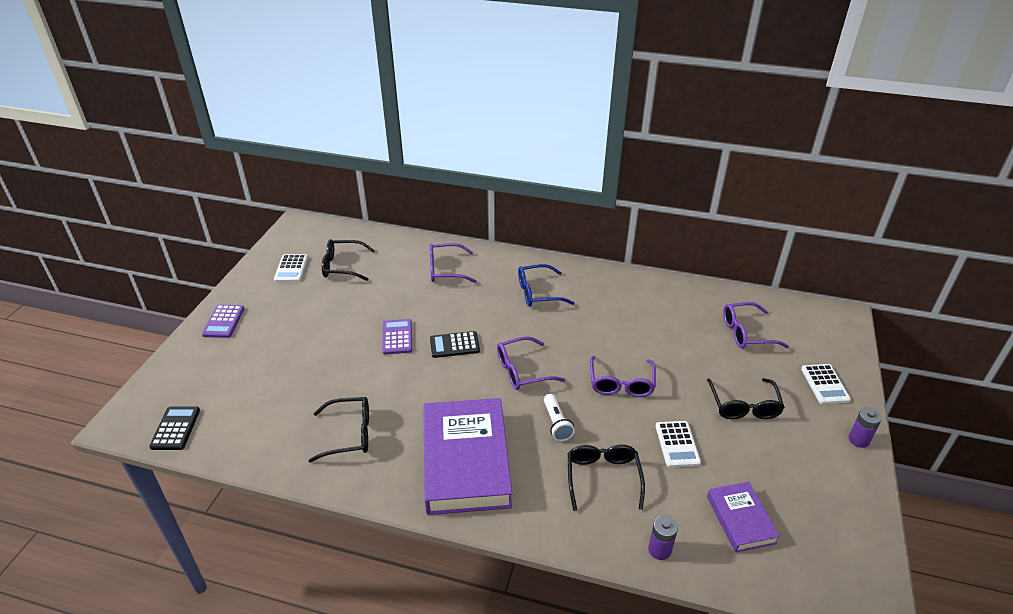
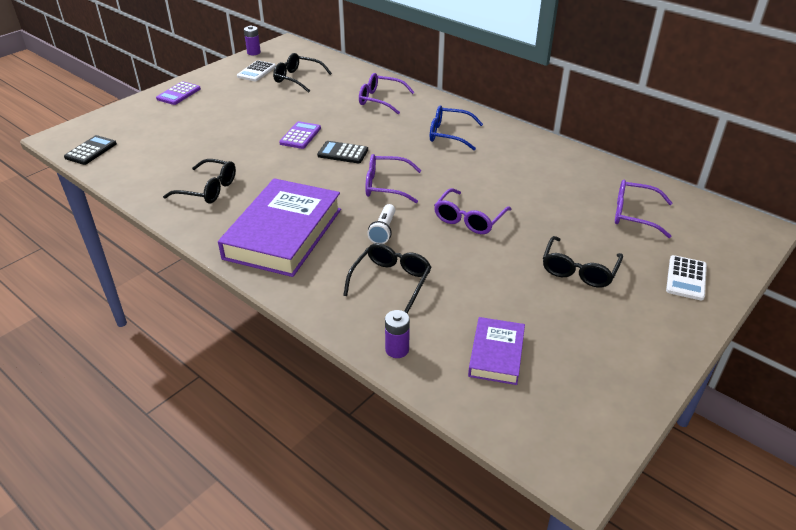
camera: 25 degrees right, 0 degrees up
(677, 444) = (483, 279): white calculator -> none
(858, 440) = (684, 334): purple battery -> purple battery (254, 52)

